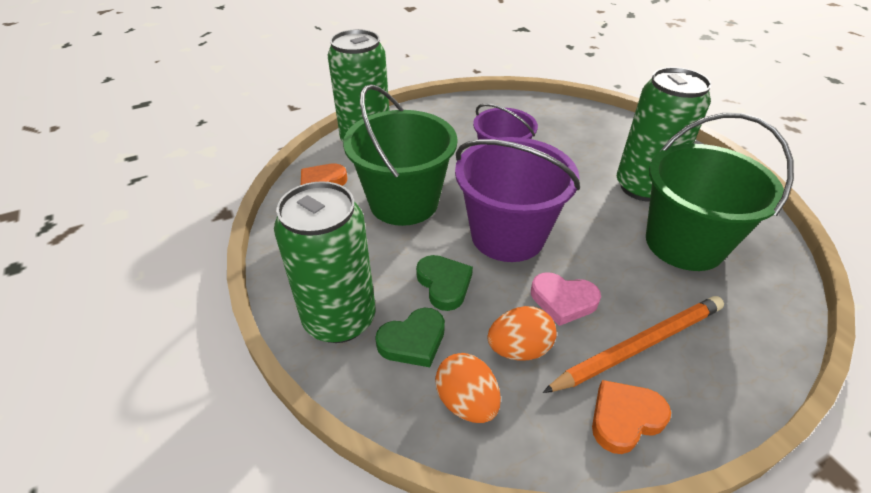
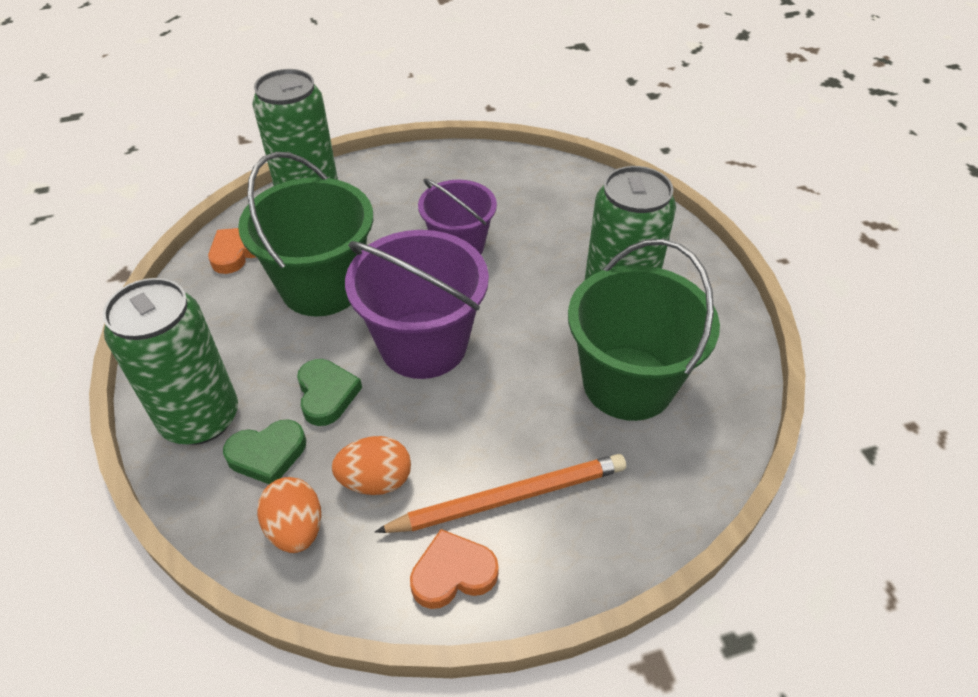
camera: 10 degrees right, 5 degrees up
(563, 300) = (450, 433): pink heart -> none

